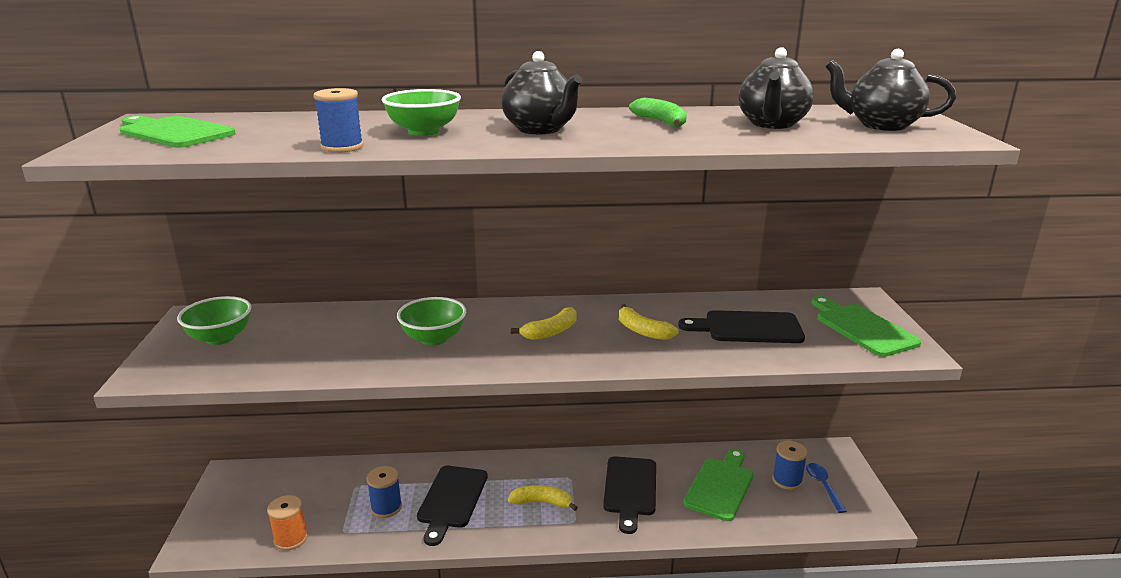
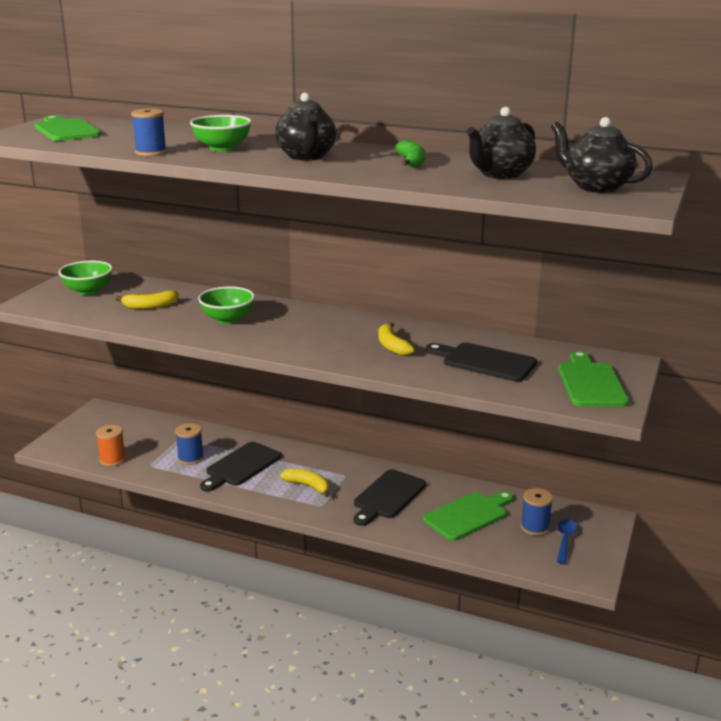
camera: 25 degrees right, 0 degrees up
(551, 332) = (319, 332): yellow banana -> yellow banana (150, 306)

